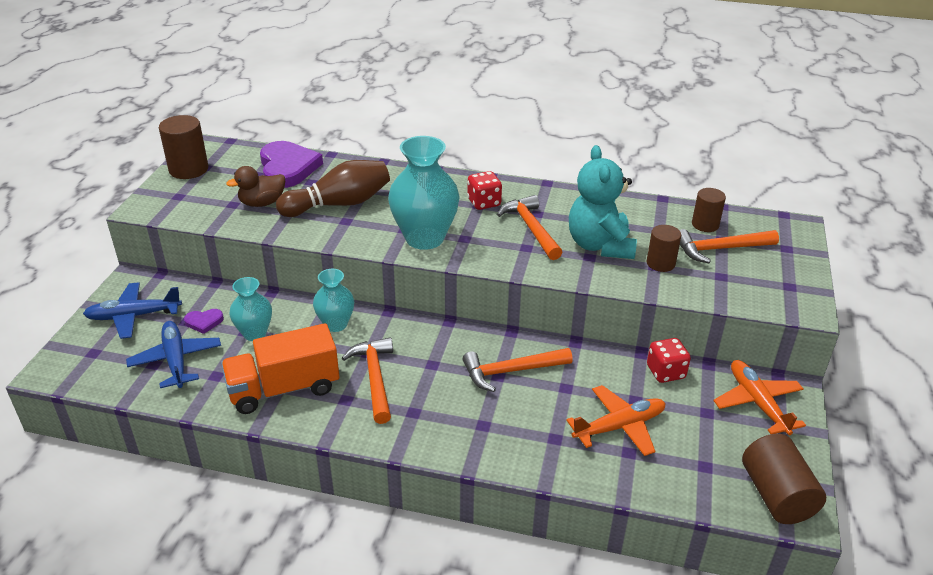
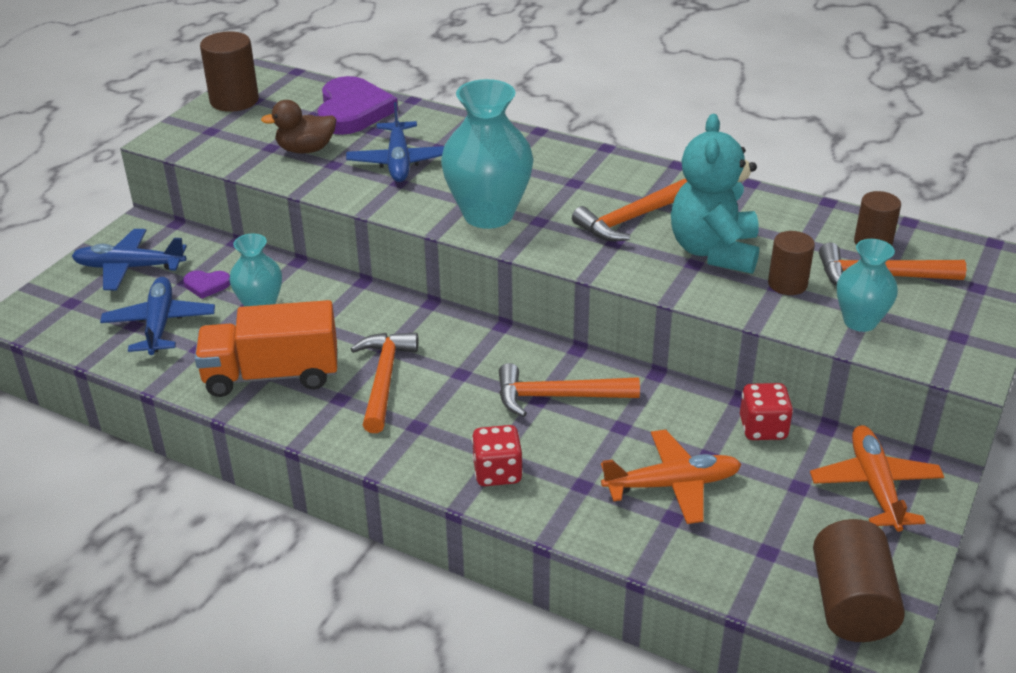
camera: 15 degrees right, 0 degrees up
(336, 324) = (360, 309): turquoise vase -> turquoise vase (860, 321)
(339, 204) = (398, 161): brown bowling pin -> blue plane
(484, 203) = (582, 180): red dice -> red dice (497, 472)
(531, 228) = (631, 219): orange hammer -> orange hammer turned 120 degrees counterclockwise

